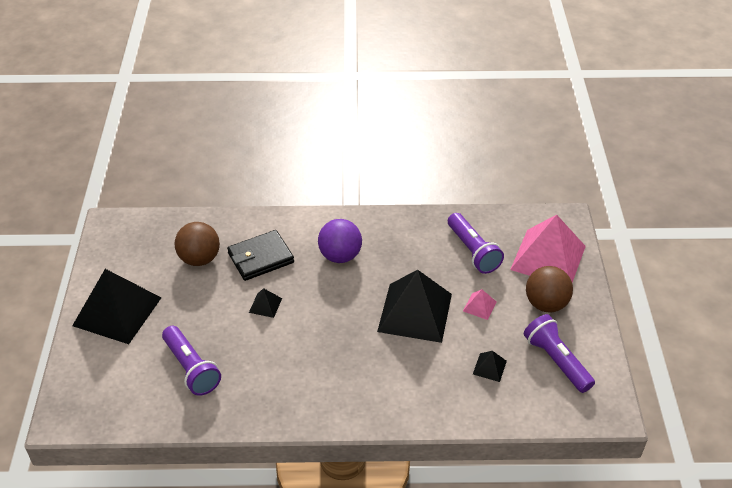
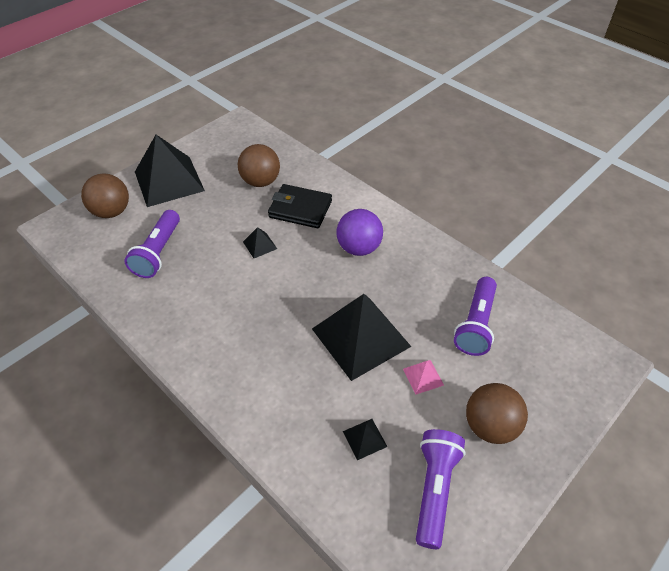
camera: 45 degrees right, 5 degrees up
(101, 370) = (111, 212): none -> brown ball
(548, 257) = (545, 384): pink pyramid -> none

